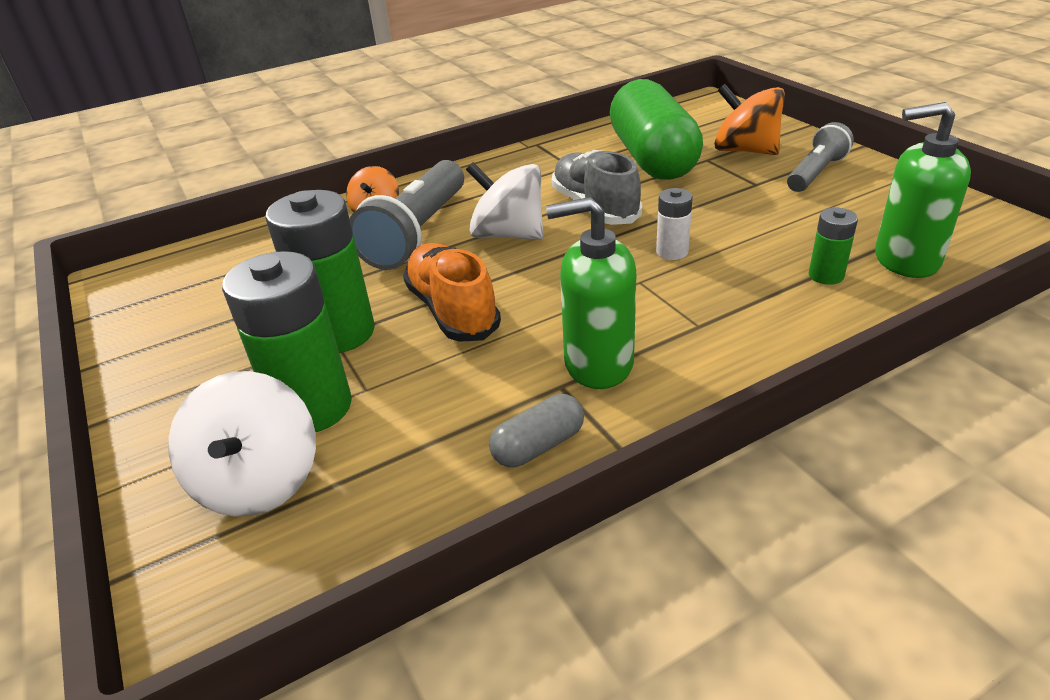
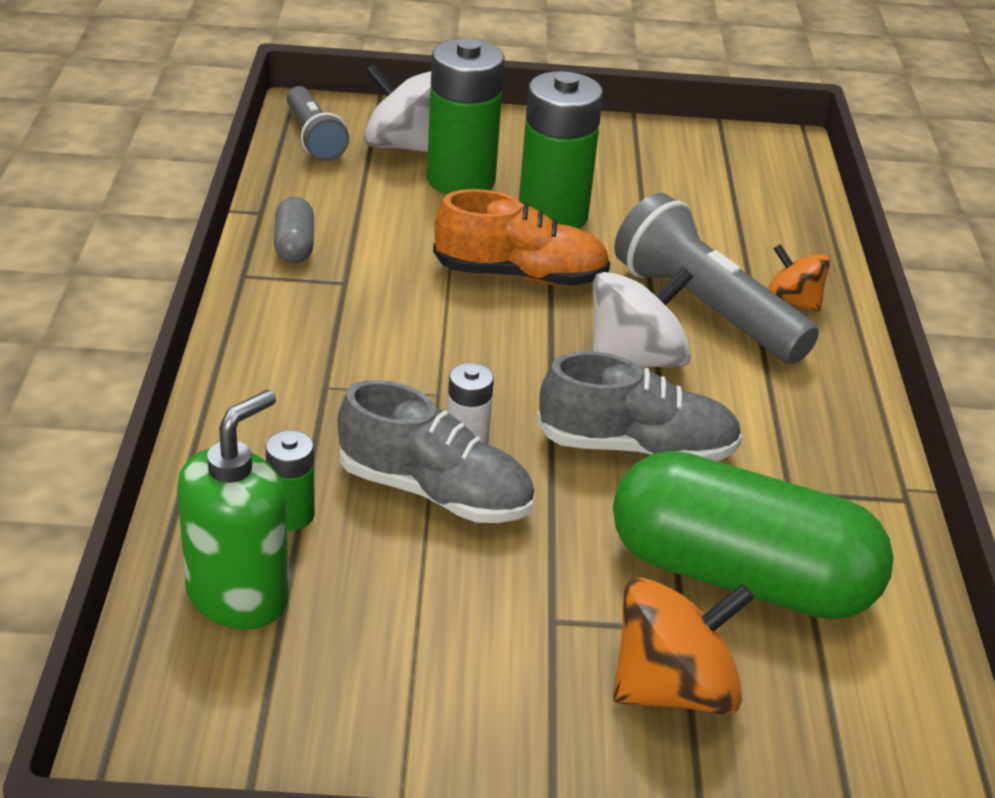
camera: 115 degrees right, 0 degrees up
(597, 364) = (346, 309): green soap dispenser -> none
(728, 243) = (435, 492): none -> grey shoe
(816, 173) = (518, 703): grey flashlight -> grey flashlight (314, 138)

